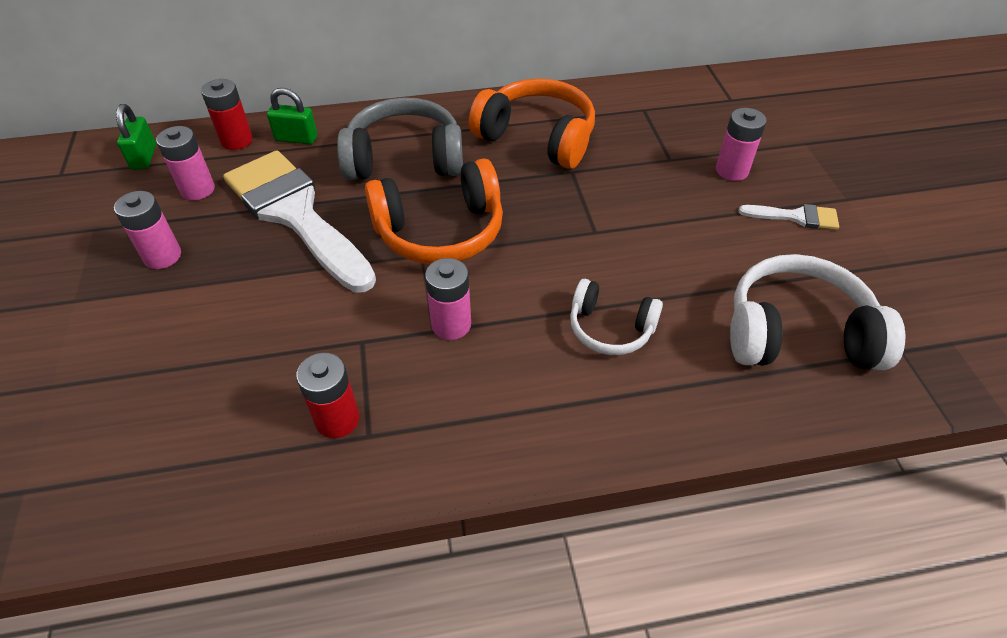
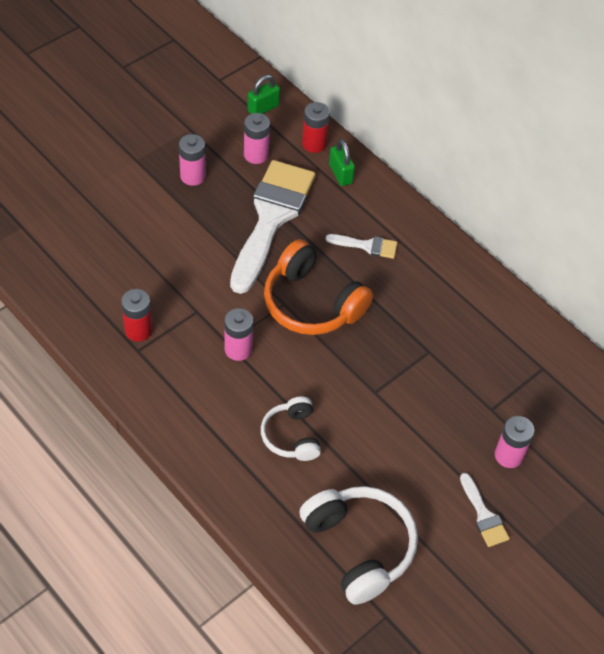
camera: 55 degrees right, 5 degrees up
(405, 158) = (367, 246): grey headphones -> white brush
(537, 137) = (451, 313): orange headphones -> none

